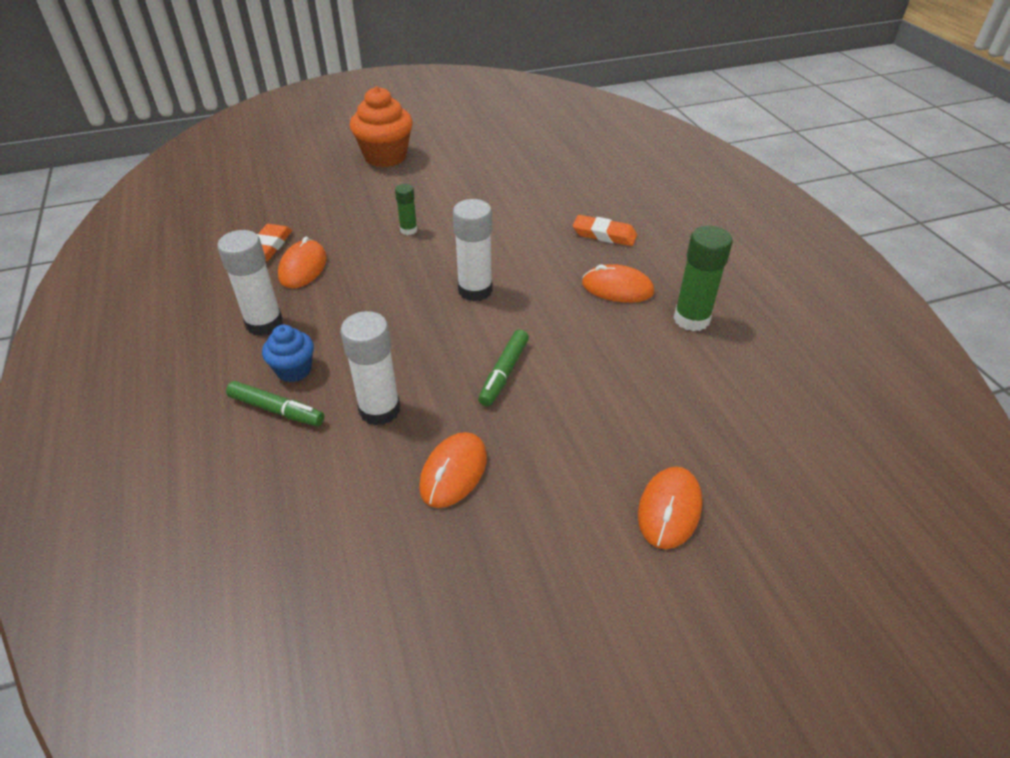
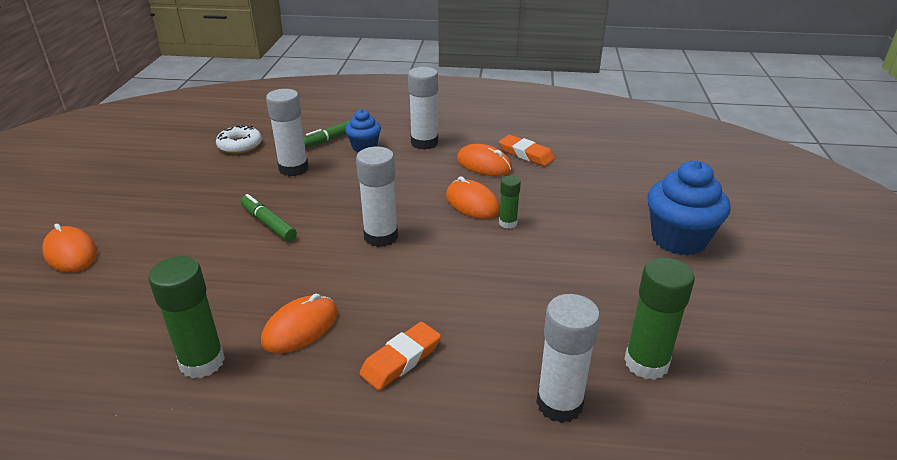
camera: 115 degrees right, 10 degrees down
(337, 505) = (240, 145): none -> white donut
(385, 157) = (678, 239): orange cupcake -> blue cupcake
(453, 472) = (212, 183): orange mouse -> orange mouse (472, 203)
(528, 155) = (646, 363): none -> green glue stick
(585, 175) = (559, 404): none -> white glue stick

